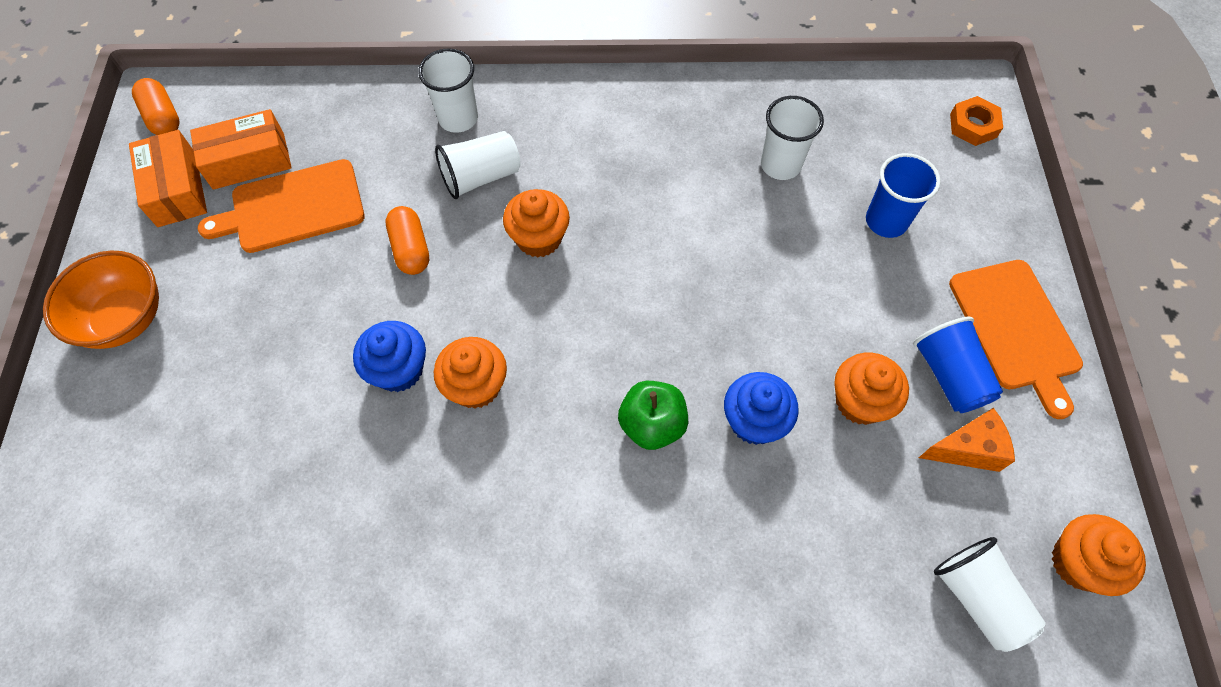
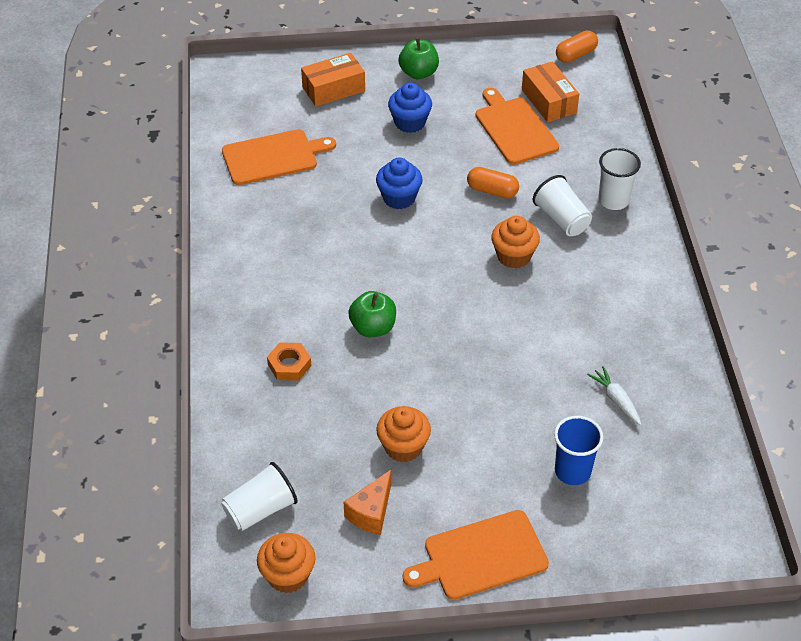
camera: 85 degrees right, 15 degrees down
(125, 319) = (418, 73): orange bowl -> green apple
(177, 189) = (518, 74): orange box -> orange box (333, 89)
(256, 559) = (273, 157): none -> orange cutting board
(411, 249) = (492, 191): orange capsule -> orange capsule turned 45 degrees clockwise
(476, 386) = (392, 236): orange cupcake -> none
(754, 421) = (381, 384): blue cupcake -> blue cupcake (410, 122)
(780, 165) = (616, 399): white cup -> white carrot
(949, 375) = (432, 506): blue cup -> none
(967, 449) = (371, 512): orange cheese -> orange cheese turned 45 degrees clockwise
(973, 125) = (696, 545): orange nut -> orange nut (289, 365)

